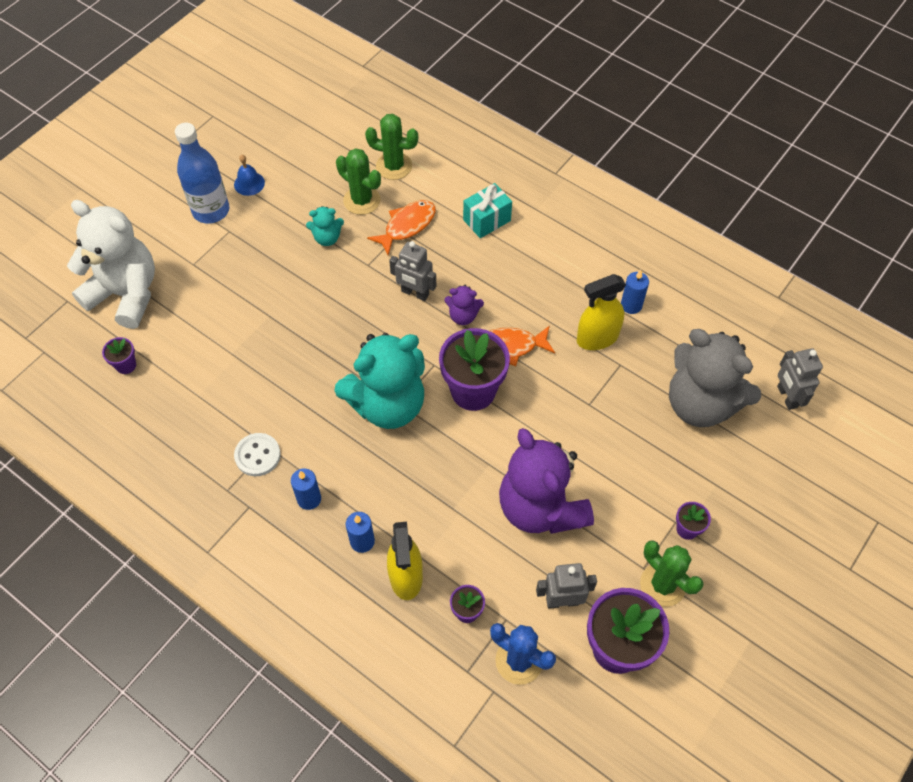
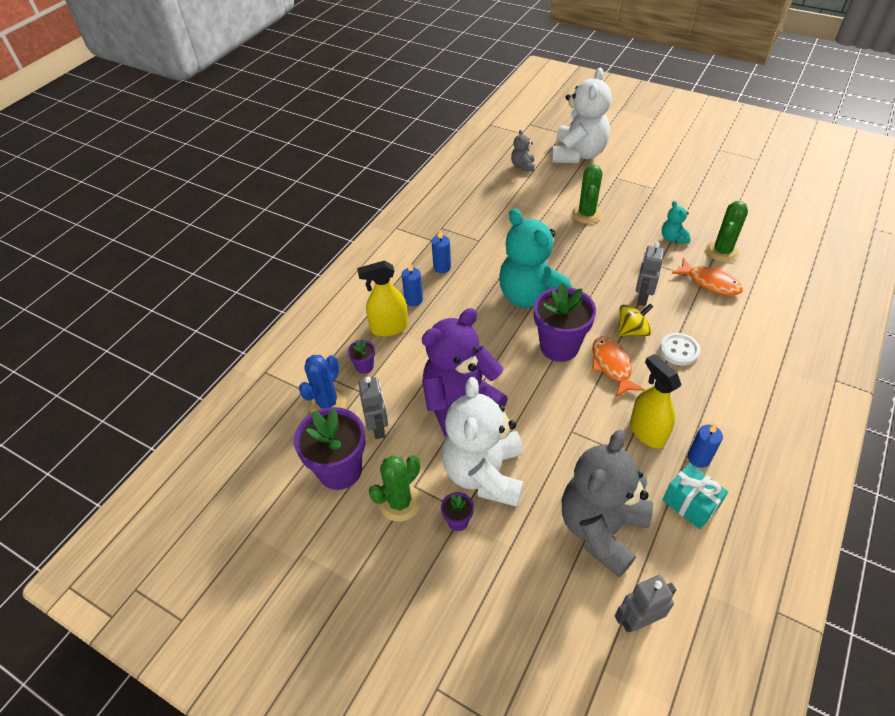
camera: 85 degrees right, 10 degrees down
(126, 365) = (522, 166): purple flower pot -> grey teddy bear
(211, 210) = (667, 176): blue bottle -> none
(249, 183) = (703, 189): blue bell -> none
(257, 455) = (470, 236): white button -> white button (679, 350)
(394, 166) = (771, 265): green cactus -> green cactus (586, 214)
(463, 316) = (632, 331): purple teddy bear -> yellow spinning top
(487, 220) = (745, 334): turquoise gift -> turquoise gift (690, 504)
(634, 495) = (484, 474): none -> white teddy bear

